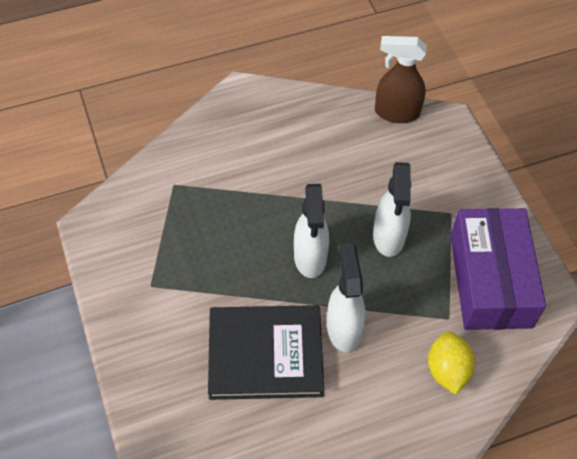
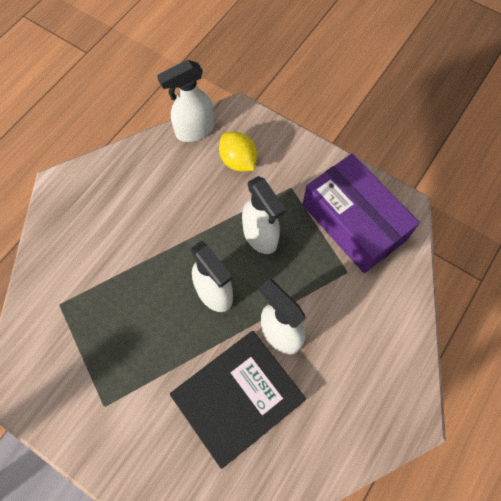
camera: 35 degrees left, 10 degrees up
(396, 113) = (194, 130): brown spray bottle -> white spray bottle
(447, 370) = (374, 313): yellow lemon -> yellow lemon (238, 161)

